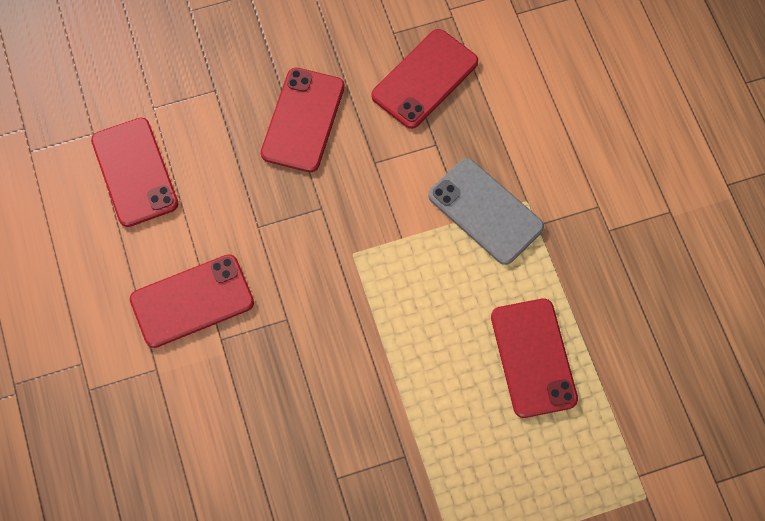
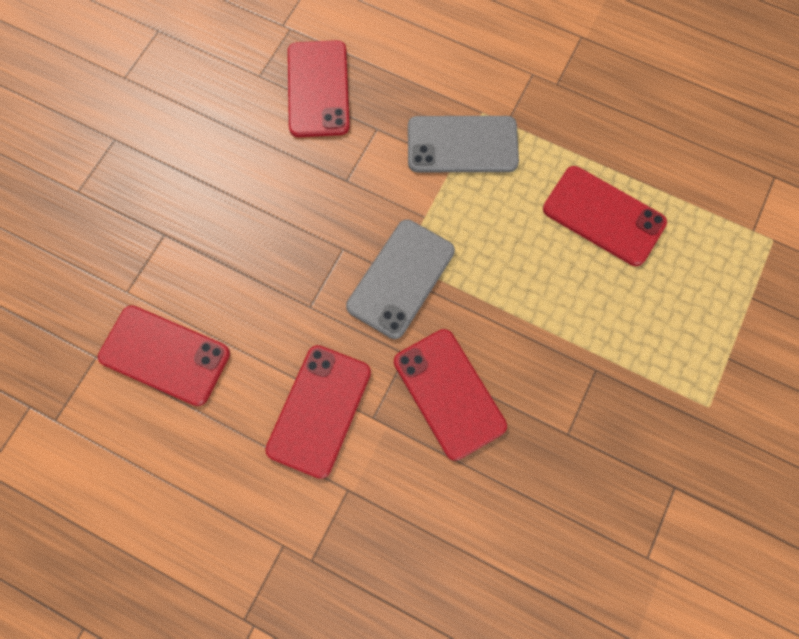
camera: 45 degrees left, 5 degrees up
(303, 120) = (259, 196): red phone -> red phone (449, 393)
(338, 265) = (400, 278): none -> grey phone

